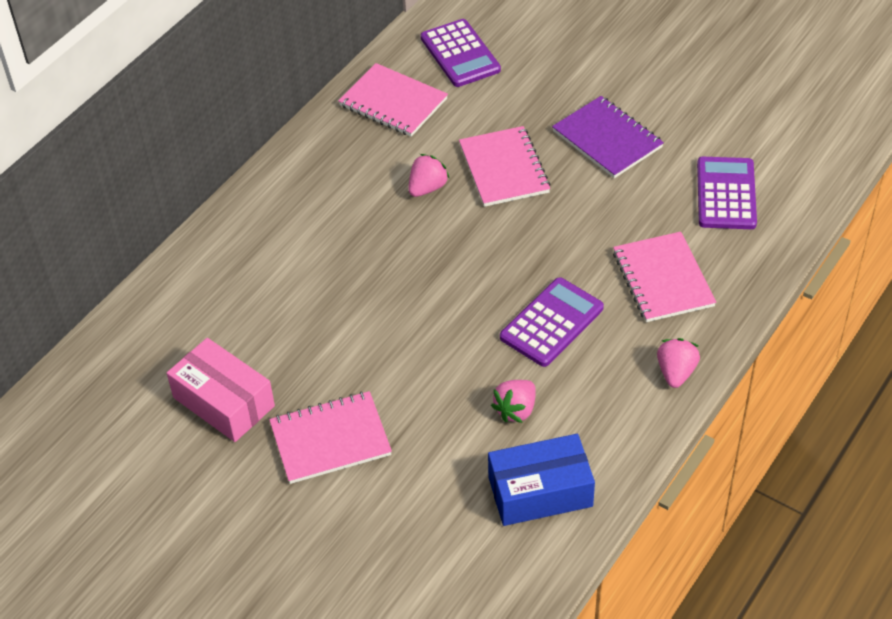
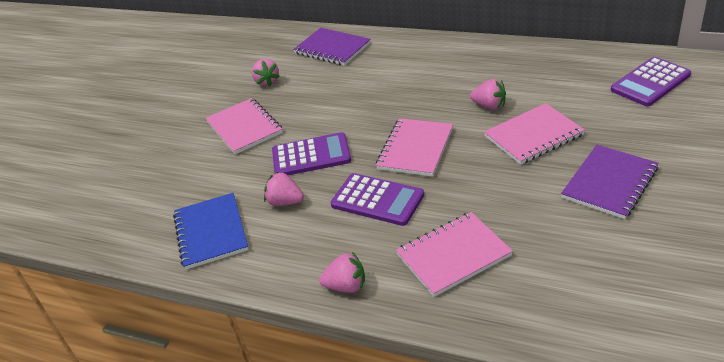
camera: 80 degrees right, 10 degrees down
(182, 312) = (332, 48): none -> purple notebook
(224, 402) = (267, 82): pink box -> pink strawberry
(393, 102) = (569, 68): pink notebook -> pink notebook (415, 149)
(540, 491) = (211, 232): blue box -> blue notebook
(726, 194) = (590, 278): purple calculator -> purple calculator (311, 156)

